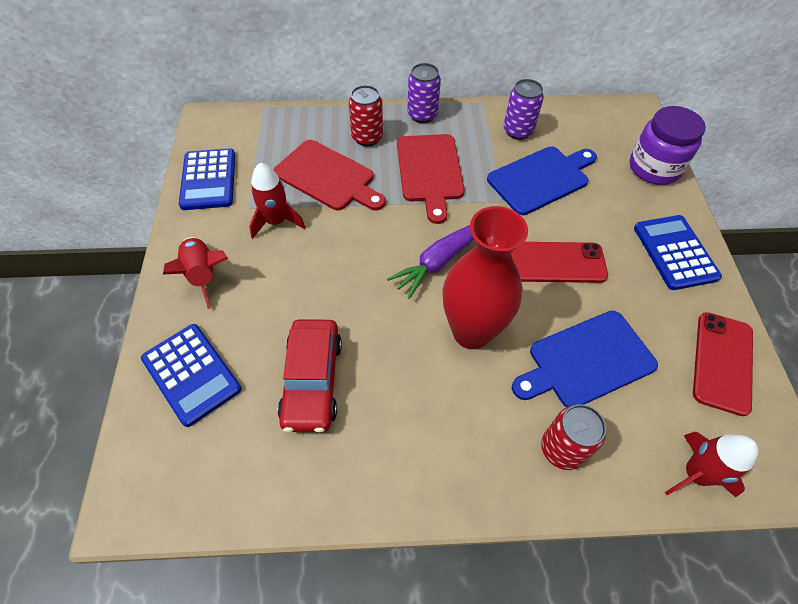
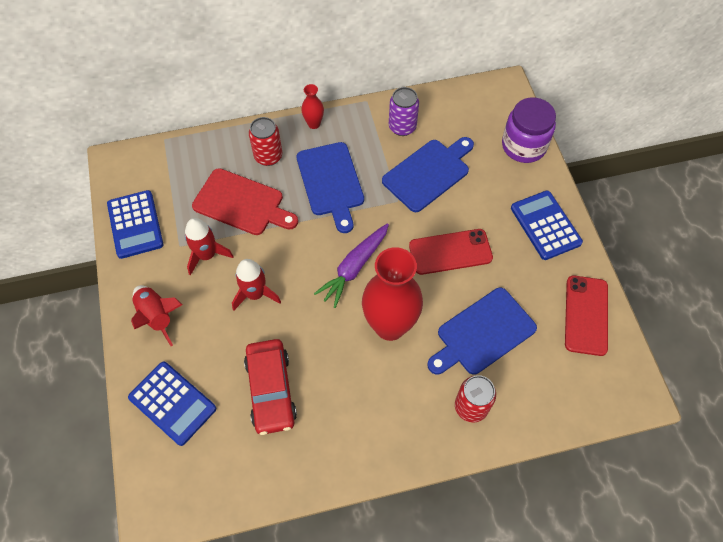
camera: 10 degrees left, 5 degrees up
(422, 115) = (314, 124): purple can -> red vase
(430, 171) = (331, 182): red cutting board -> blue cutting board
(695, 474) = (569, 406): red rocket -> red rocket (255, 294)

